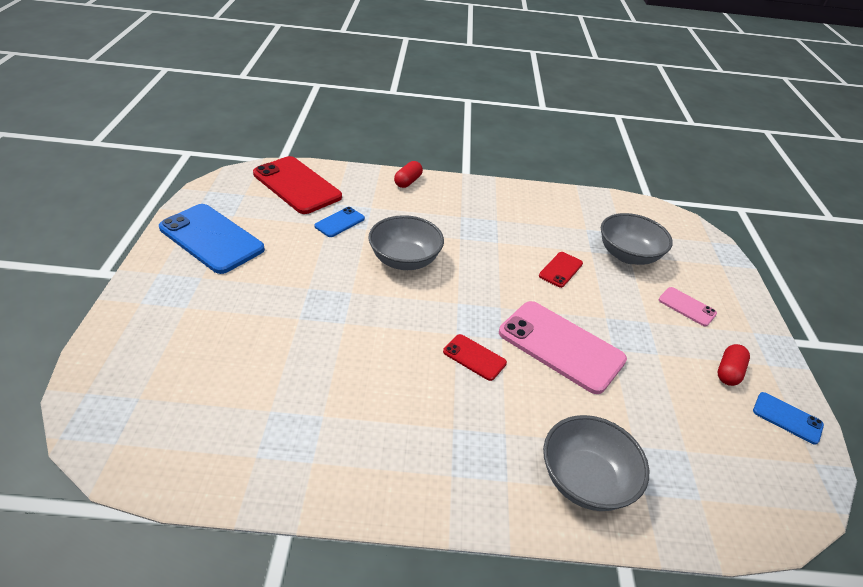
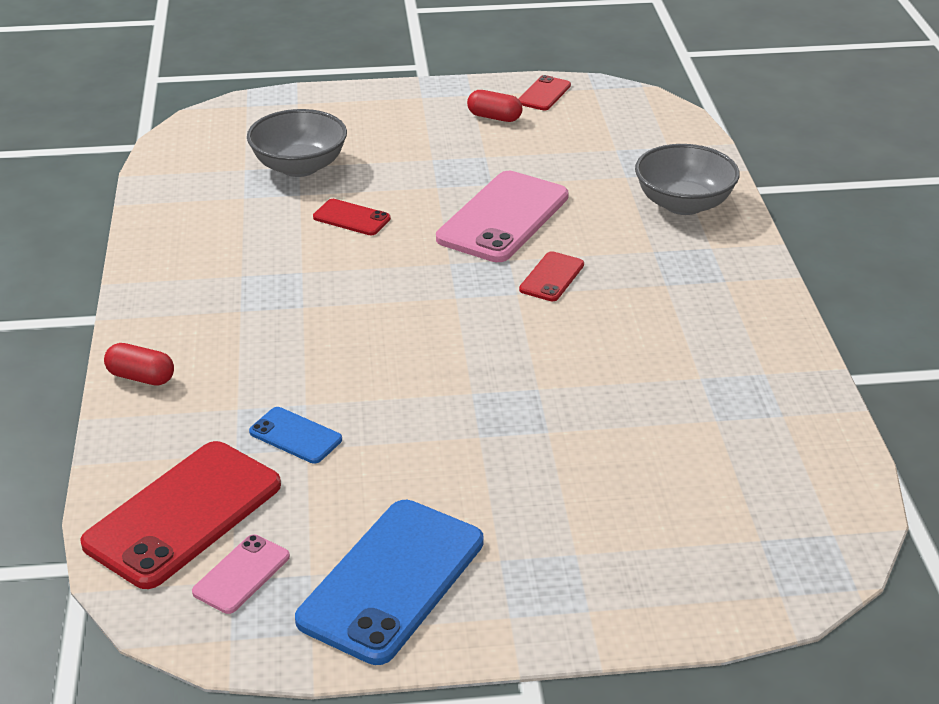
camera: 95 degrees left, 5 degrees down
(405, 260) = (377, 353): grey bowl -> none
(687, 307) = (393, 132): pink phone -> pink phone (241, 574)
(787, 418) = (544, 94): blue phone -> red phone

